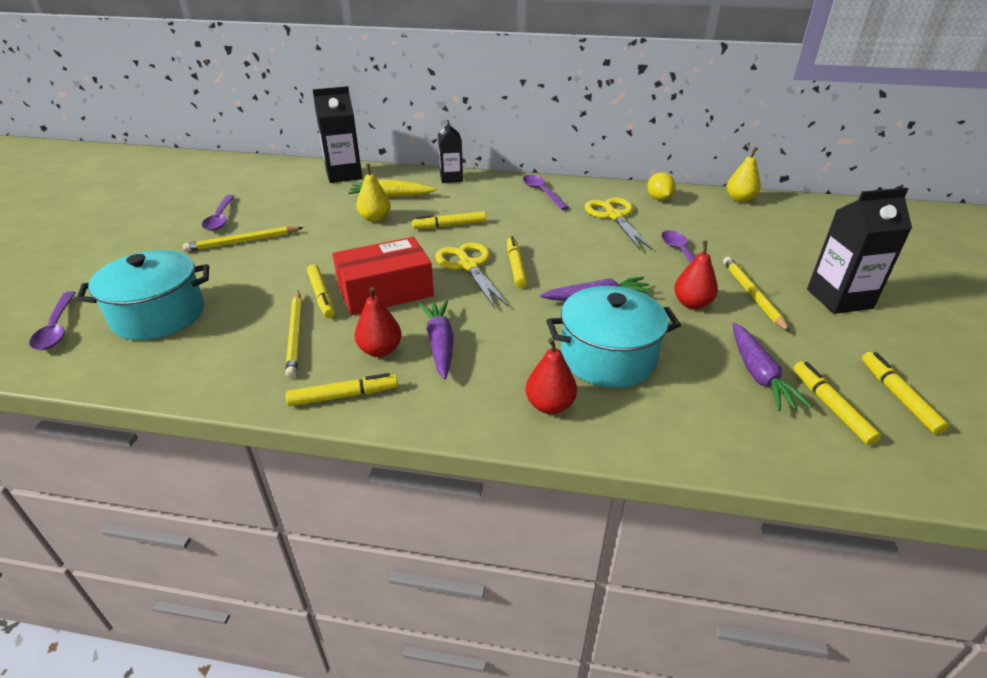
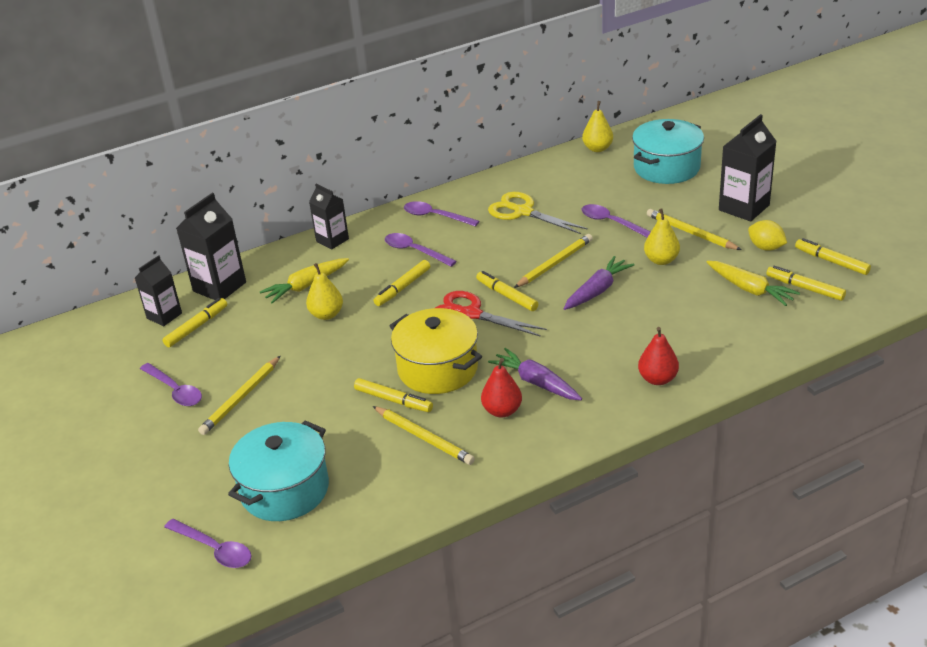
camera: 35 degrees left, 0 degrees up
(289, 176) = (164, 316): none -> black carton
(343, 396) = (524, 452): yellow marker -> yellow marker (196, 327)
(385, 291) = (437, 369): red box -> yellow pot
(469, 266) = (470, 314): yellow scissors -> red scissors
(494, 207) = (415, 251): none -> purple spoon
(589, 262) = (555, 263): none -> yellow pencil
(607, 357) = (654, 328): turquoise pot -> turquoise pot (666, 168)
(659, 199) = (537, 177): yellow lemon -> yellow lemon (766, 247)
(692, 304) = (661, 260): red pear -> yellow pear
(759, 375) = (750, 289): purple carrot -> yellow carrot

